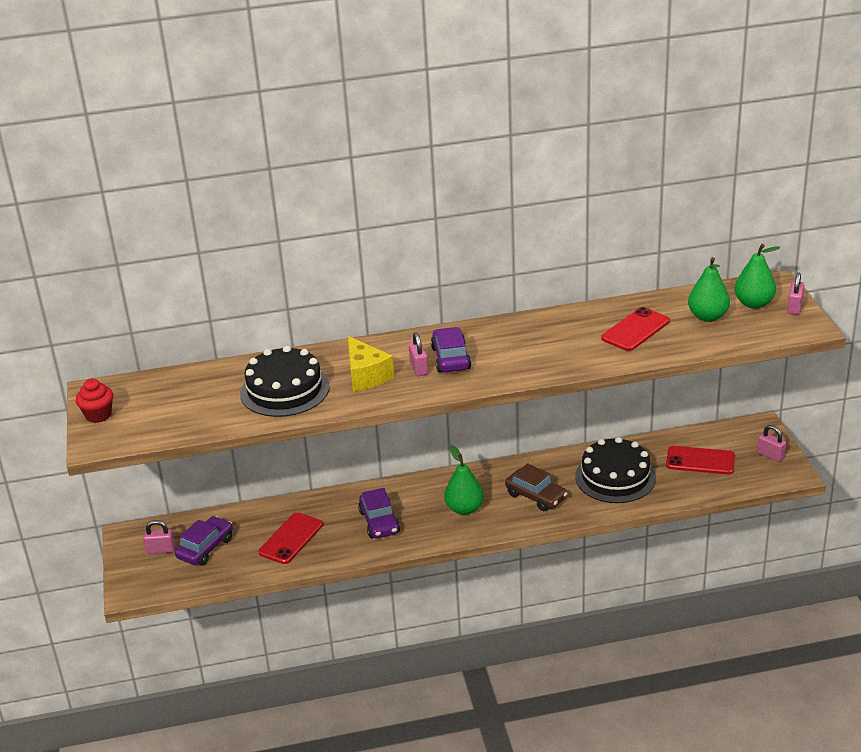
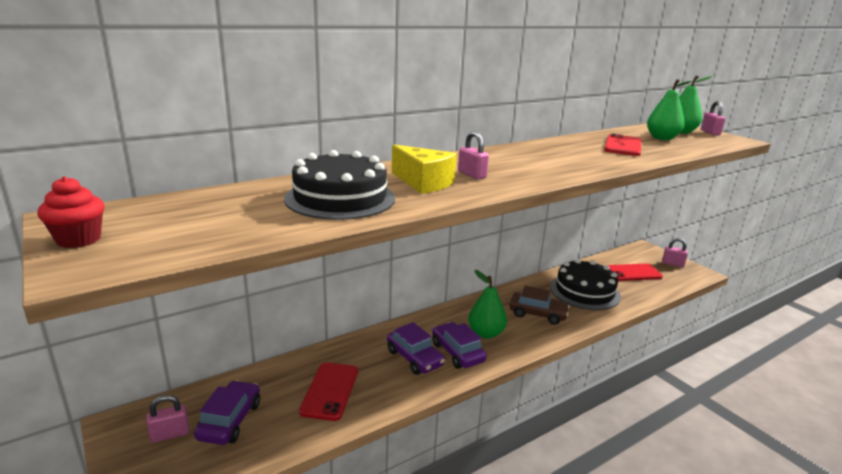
camera: 25 degrees left, 10 degrees down
(450, 358) = (494, 167): purple car -> purple car (457, 352)

